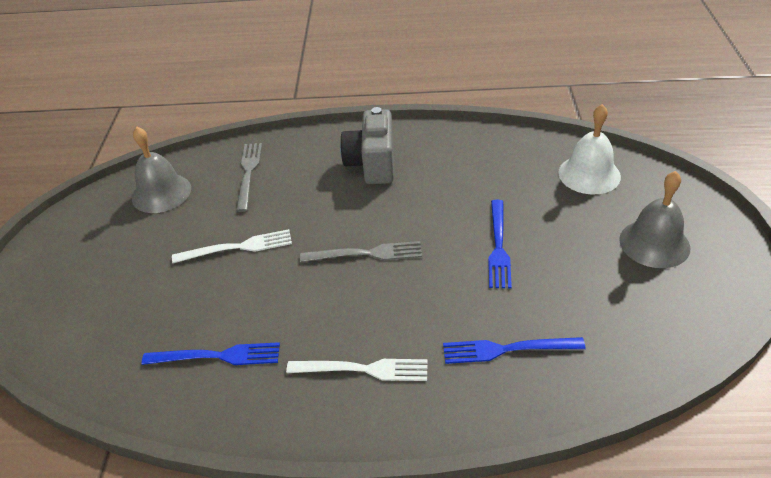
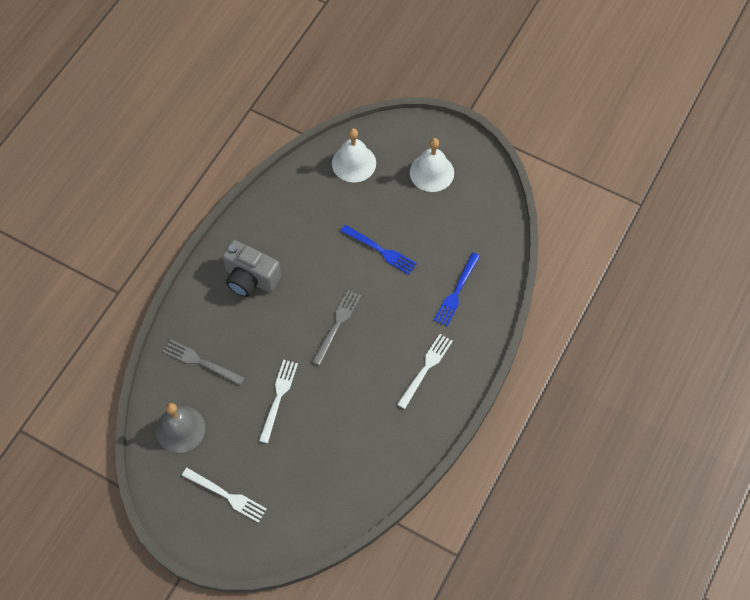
camera: 65 degrees left, 20 degrees up
(92, 260) = (227, 495): none -> white fork
(217, 356) = (367, 442): blue fork -> none
(654, 243) = (432, 172): grey bell -> white bell

